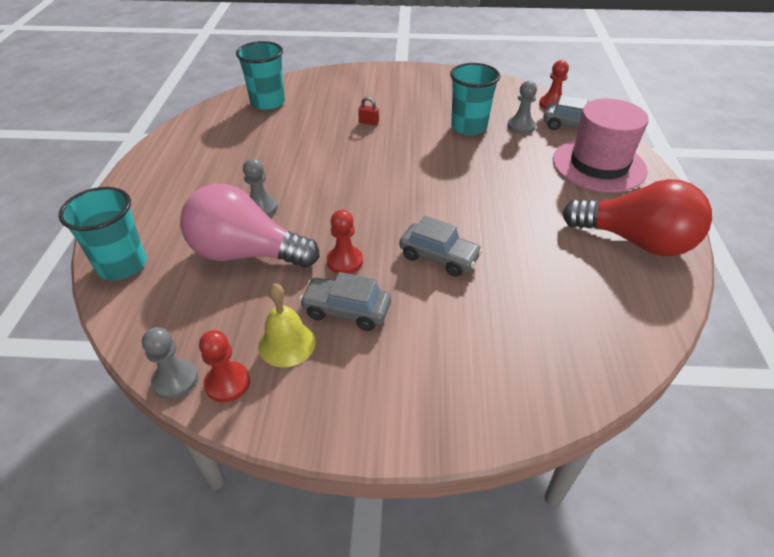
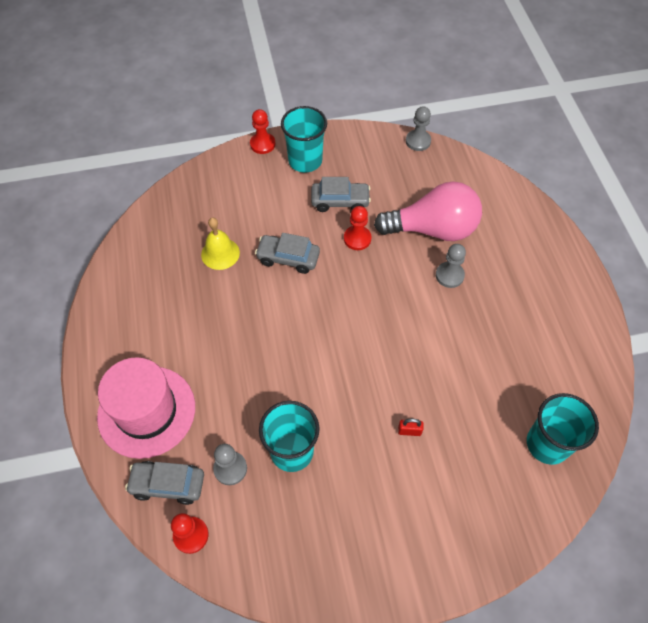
camera: 165 degrees right, 15 degrees up
(122, 265) = (512, 201): turquoise cup -> turquoise cup (305, 161)
(227, 383) = (388, 146): red pawn -> red pawn (262, 144)
(287, 343) = (367, 173): yellow bell -> yellow bell (220, 253)
(635, 241) = (130, 310): red light bulb -> none

